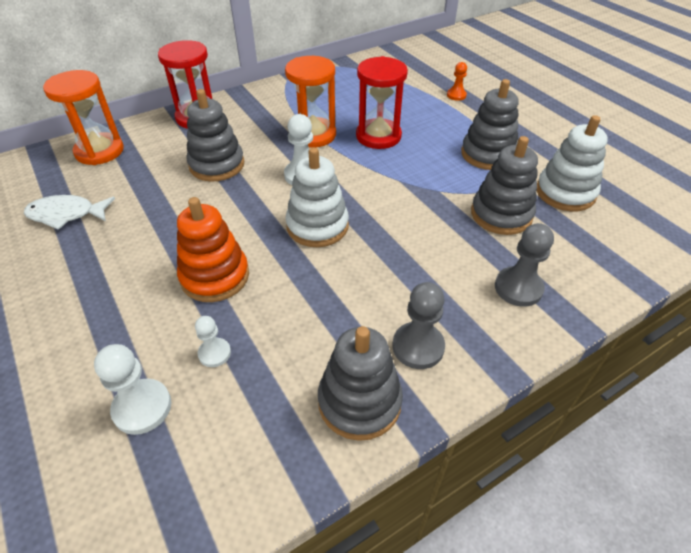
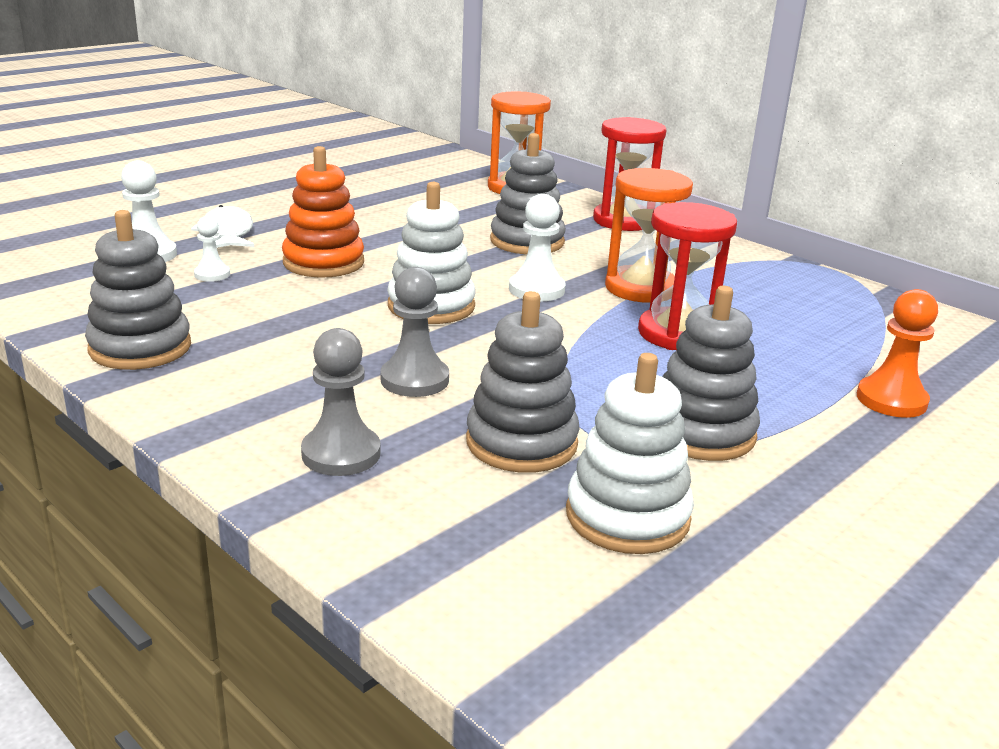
camera: 75 degrees right, 20 degrees down
(66, 214) = (400, 192): white fish -> white fish (227, 233)
(418, 347) = (220, 378): grey pawn -> grey pawn (414, 380)
(456, 95) = (891, 400): orange pawn -> orange pawn, size x1.63

